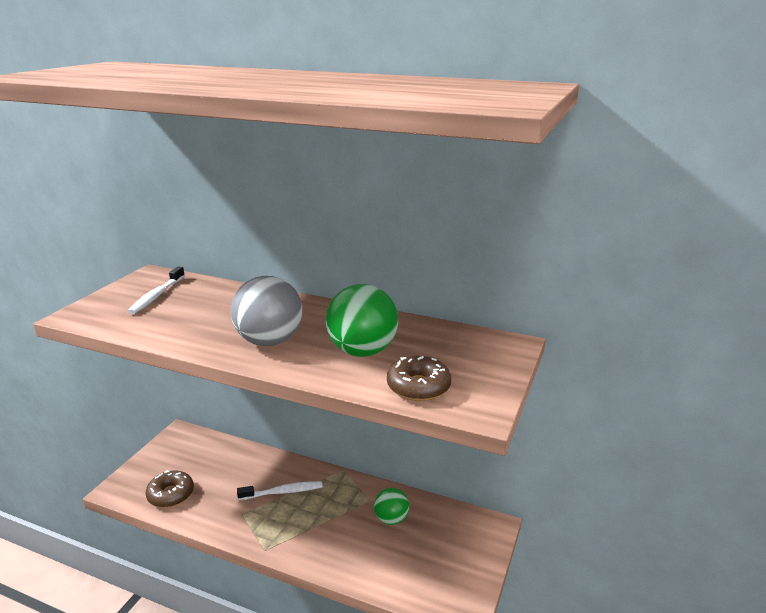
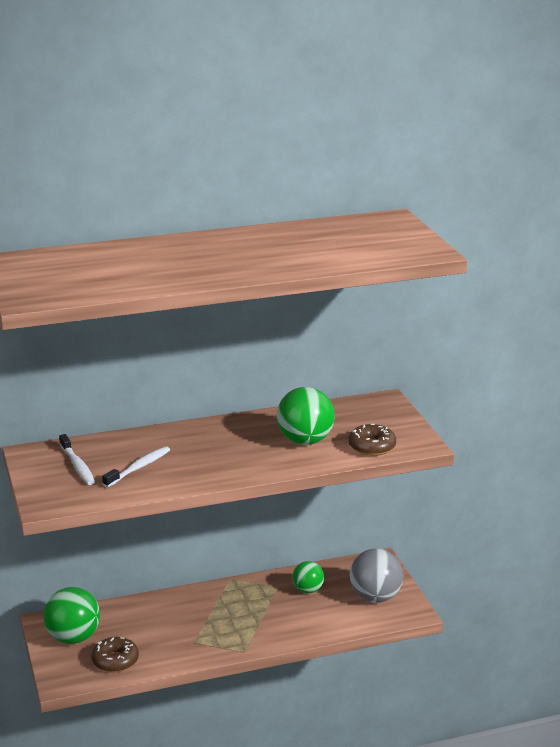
camera: 40 degrees left, 0 degrees up
(176, 457) = (73, 638): none -> green ball
(269, 341) = (234, 460): grey ball -> grey ball (375, 597)
(283, 492) = (205, 614): white toothbrush -> white toothbrush (139, 467)

